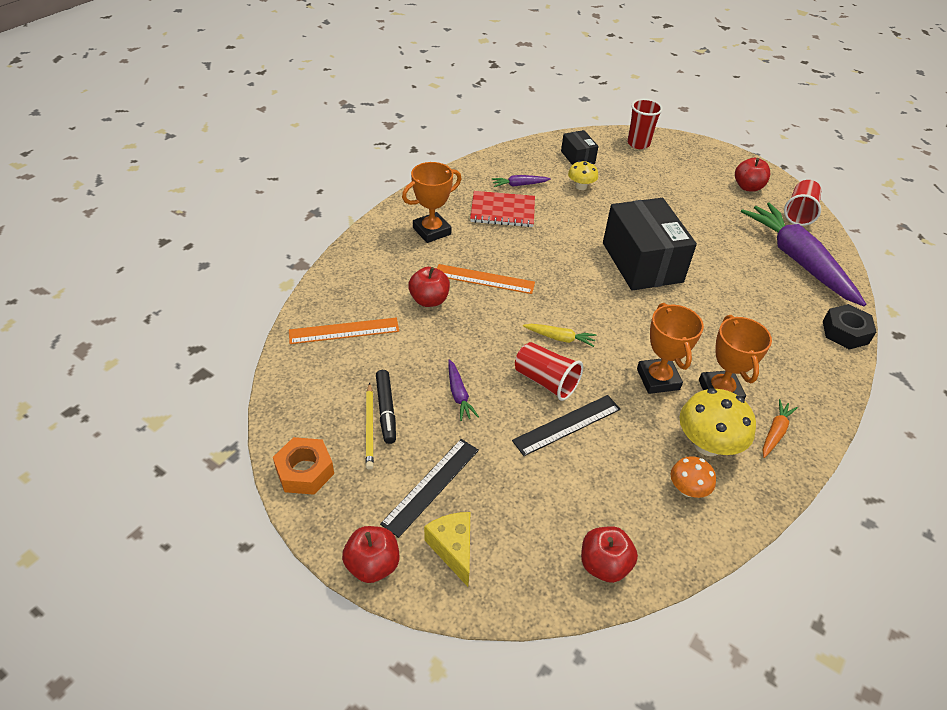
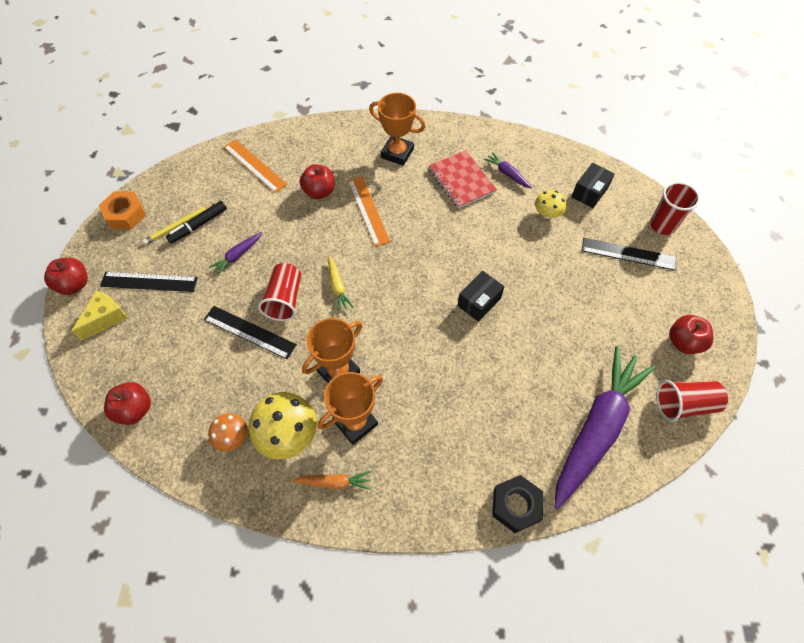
camera: 60 degrees right, 15 degrees up
(642, 262) = (479, 302): black box -> black box, size x0.48
(652, 170) = (628, 254): none -> black ruler

